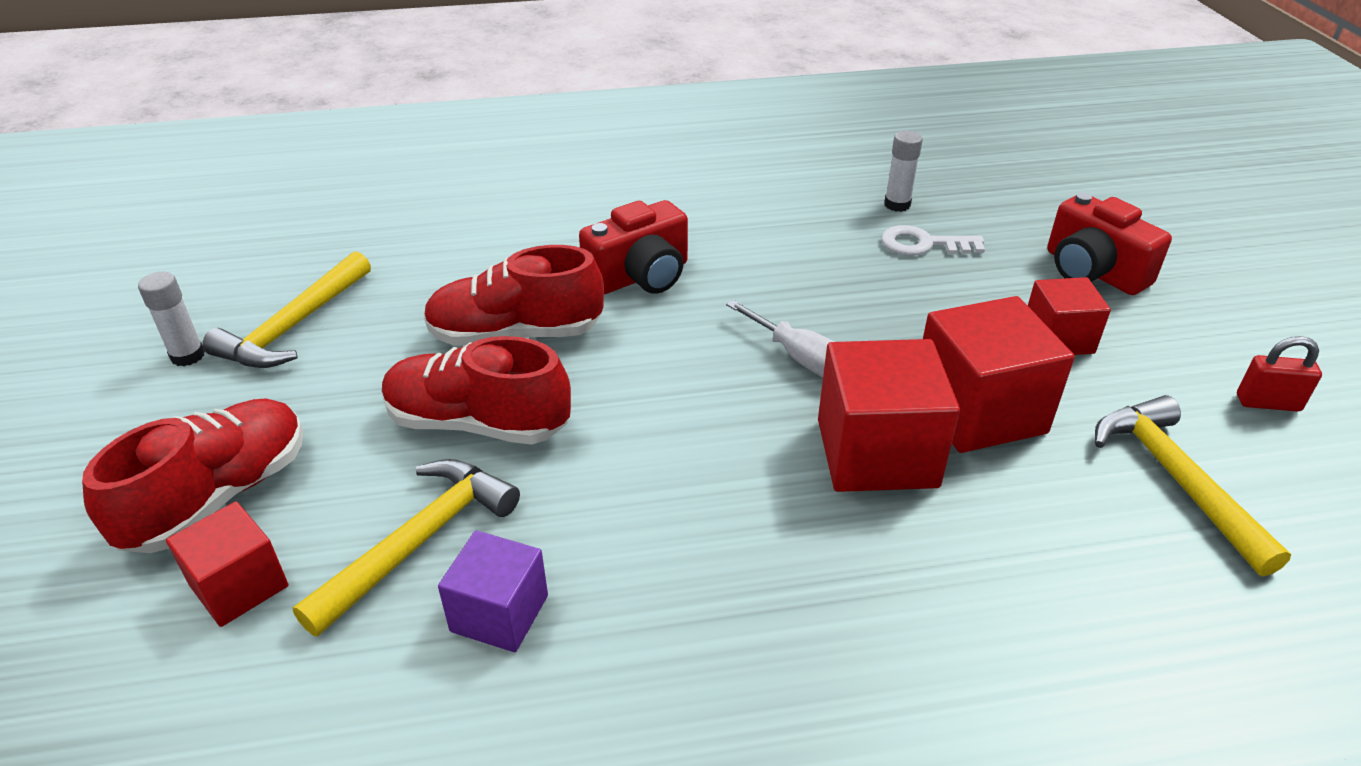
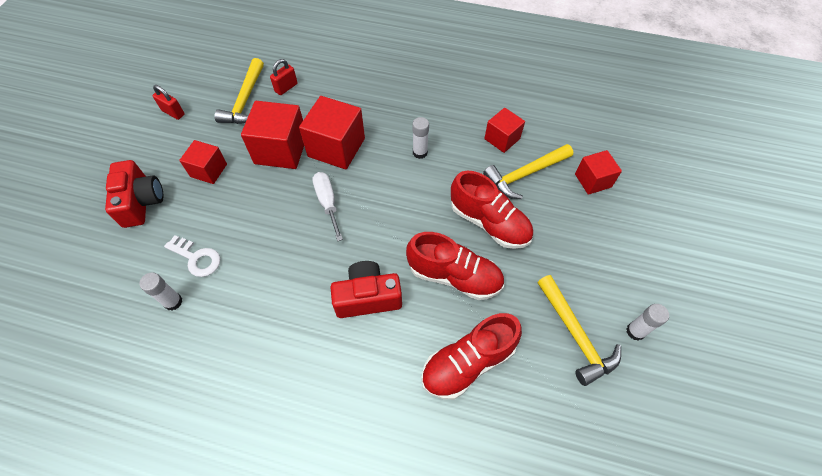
camera: 155 degrees left, 20 degrees up
(219, 496) = (605, 225): red shoe -> red shoe (468, 363)
(295, 326) = (575, 334): yellow hammer -> yellow hammer turned 105 degrees clockwise
(499, 613) = (502, 139): purple cube -> red cube
(689, 505) = (420, 152): none -> white glue stick
(1133, 545) = (286, 88): none -> red padlock

